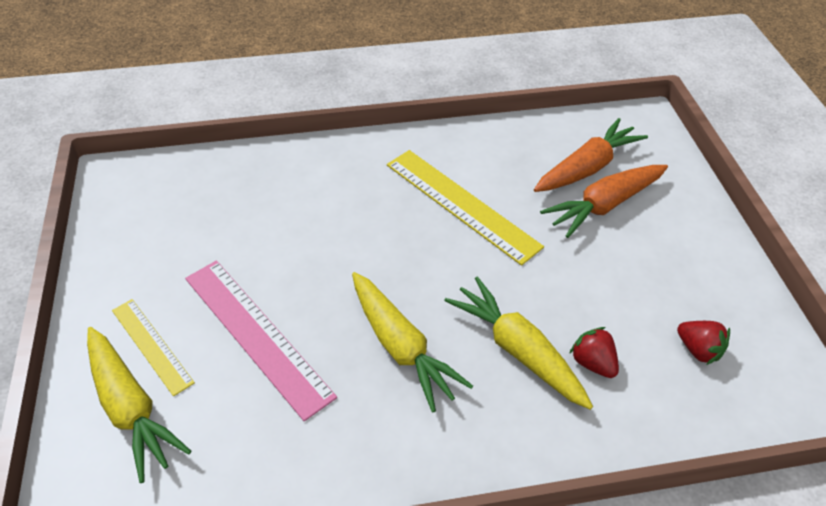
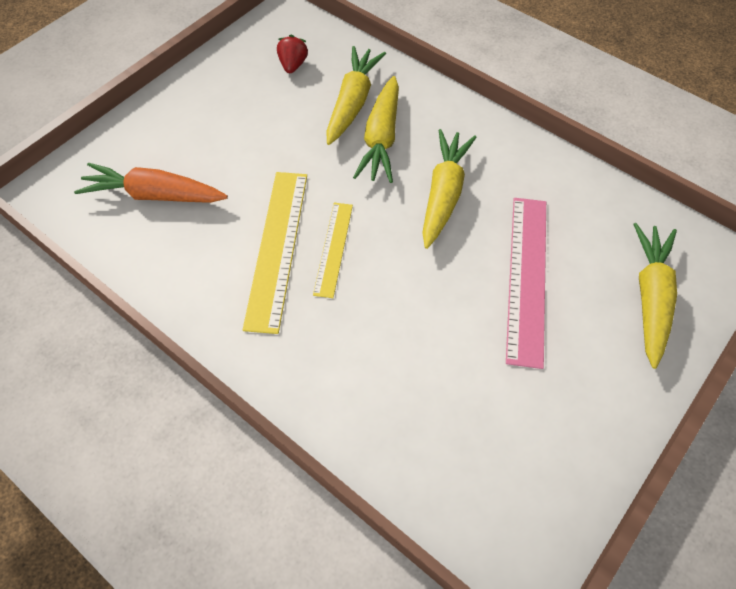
camera: 130 degrees left, 10 degrees up
(152, 345) = (607, 332): yellow ruler -> yellow ruler (333, 248)
(592, 363) = (353, 102): red strawberry -> yellow carrot
(604, 205) = (194, 163): orange carrot -> none

